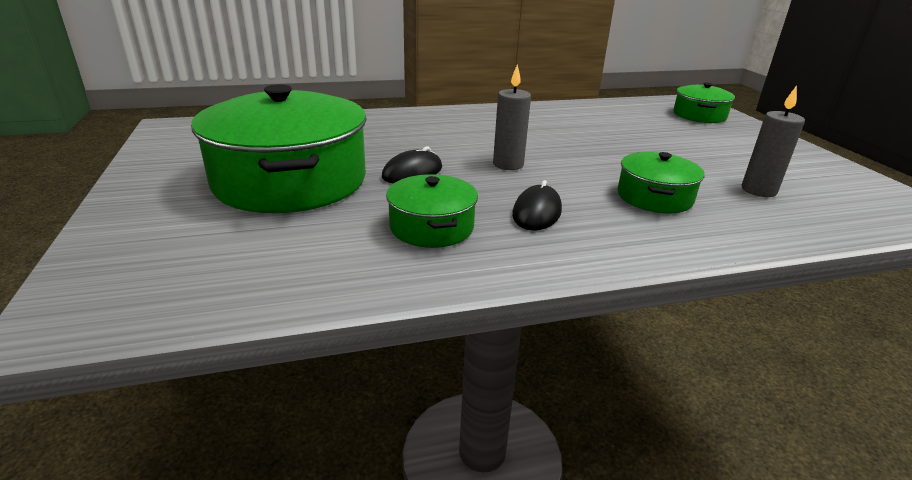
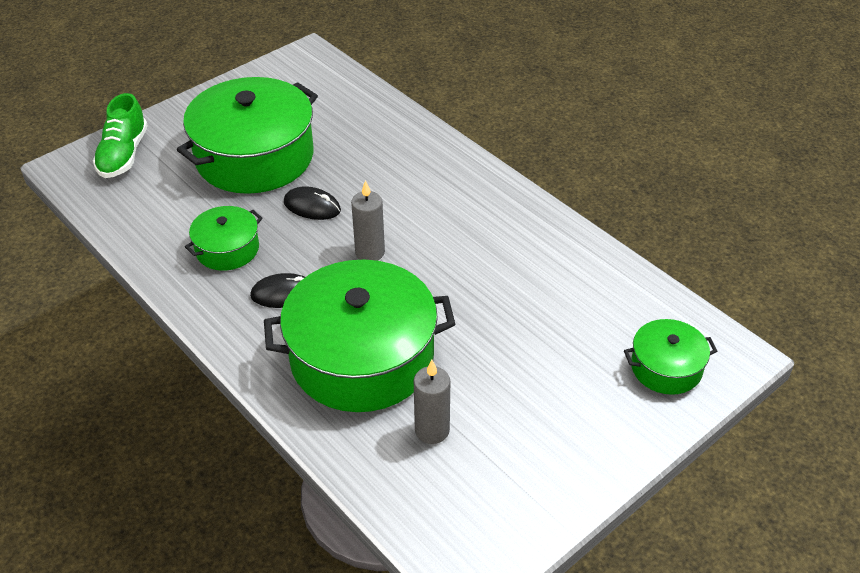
camera: 65 degrees right, 15 degrees up
(135, 258) = (123, 155): none -> green shoe
(654, 197) = (362, 357): green pot -> green pot, size x2.04

